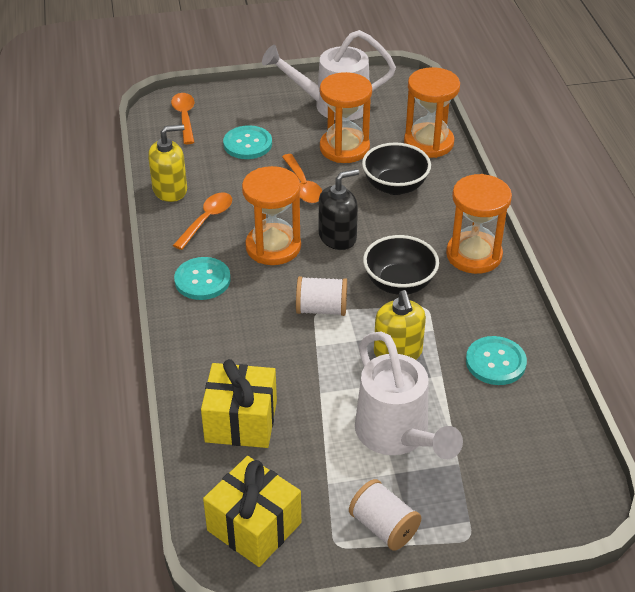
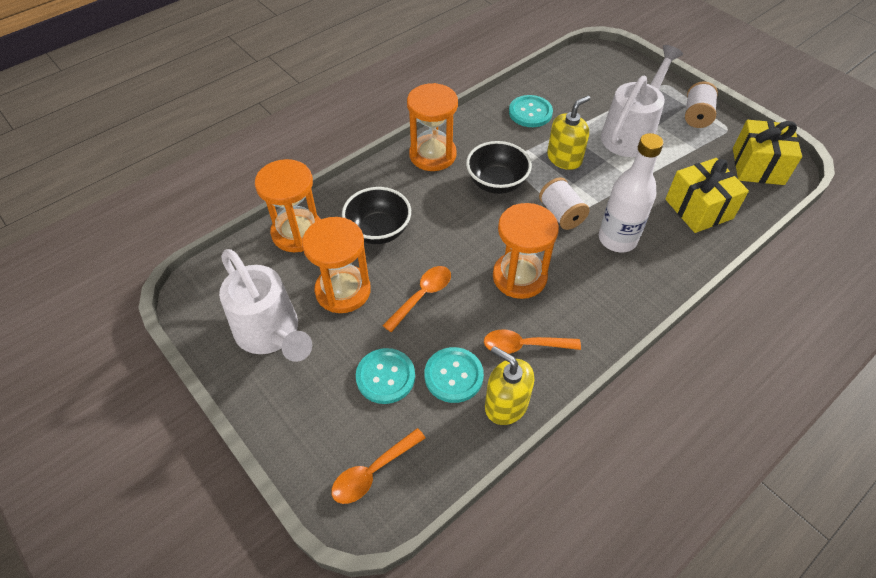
camera: 120 degrees left, 10 degrees up
(202, 280) = (598, 305): turquoise button -> turquoise button (453, 376)
(258, 332) = (617, 239): none -> white bottle
(337, 237) = (473, 240): black soap dispenser -> none

